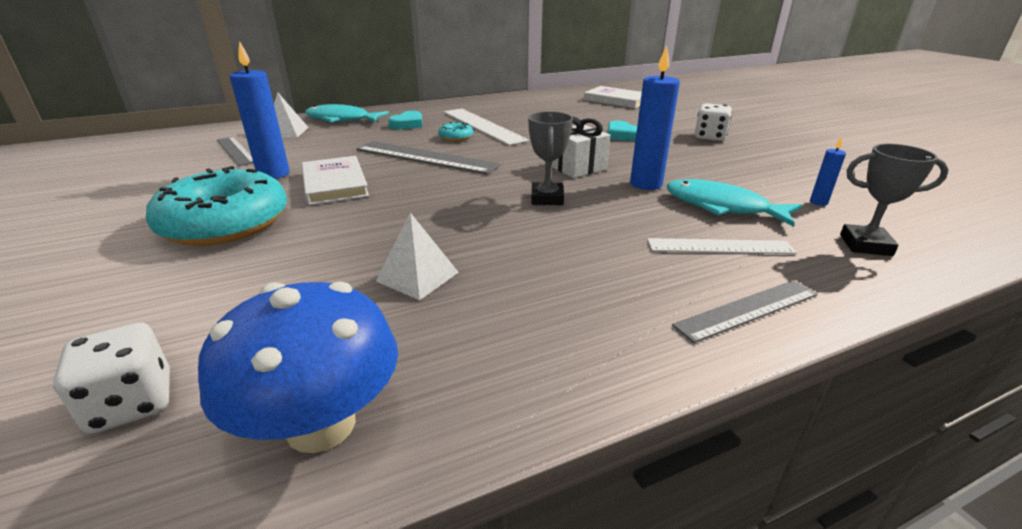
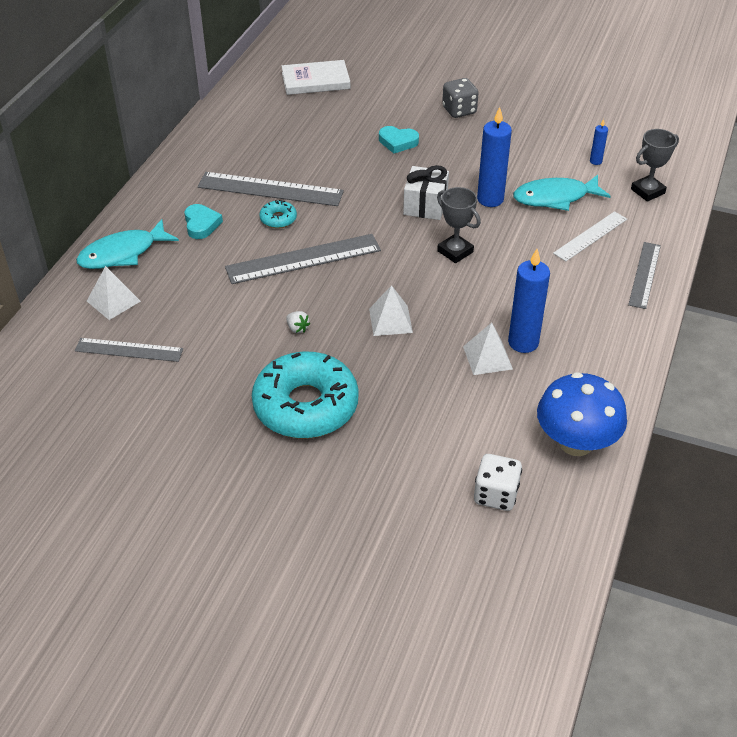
camera: 45 degrees left, 15 degrees up
(273, 174) = (229, 350): blue candle -> blue candle (523, 342)
(334, 184) = (297, 328): white book -> white strawberry
(401, 210) = (390, 320): none -> white pyramid
(483, 126) = (270, 189): white ruler -> grey ruler
(709, 137) = (459, 110): white dice -> grey dice

